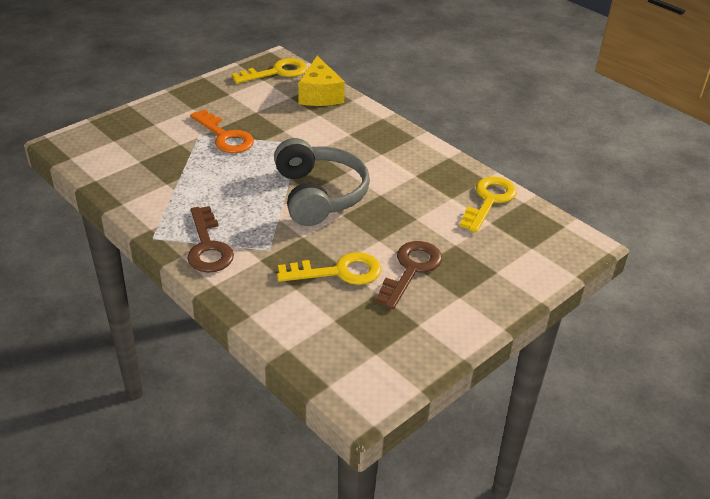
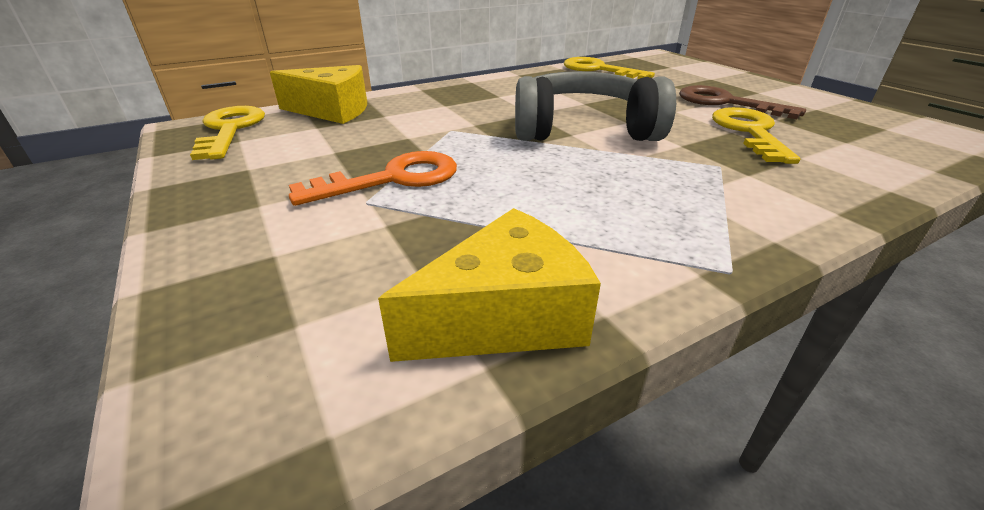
camera: 75 degrees left, 5 degrees down
(119, 181) = (504, 317): none -> yellow cheese
(208, 246) = (736, 212): brown key -> none

